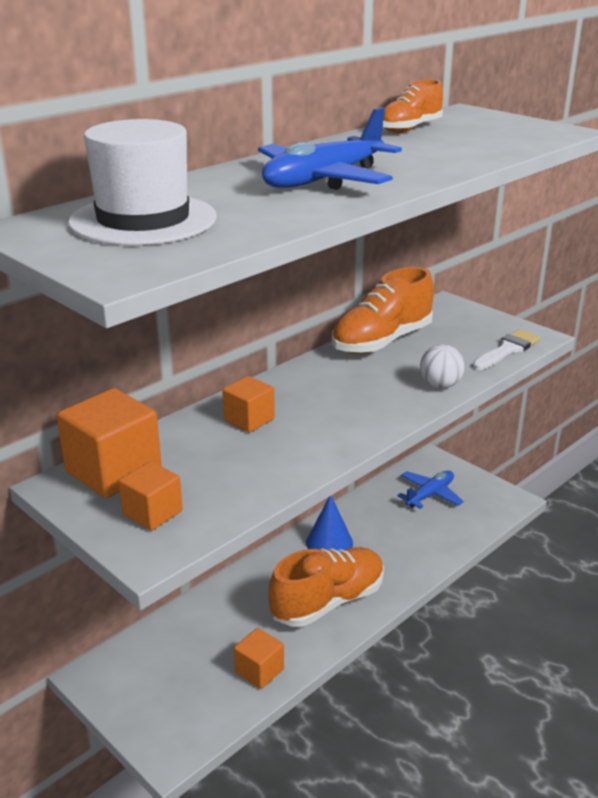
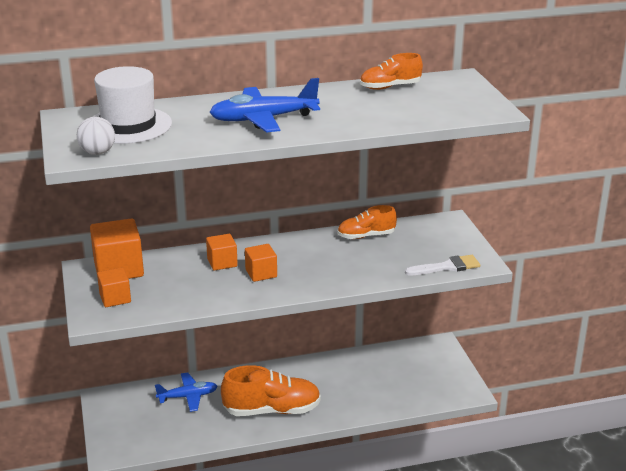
camera: 30 degrees right, 0 degrees up
(259, 671) = (194, 432): orange cube -> orange cube (261, 273)
(329, 543) = (308, 375): blue cone -> none
(381, 341) = (366, 236): orange shoe -> orange shoe, size x0.61
(430, 494) = (411, 368): blue plane -> blue plane (188, 396)
(440, 385) = (366, 277): white ball -> white ball (97, 152)

